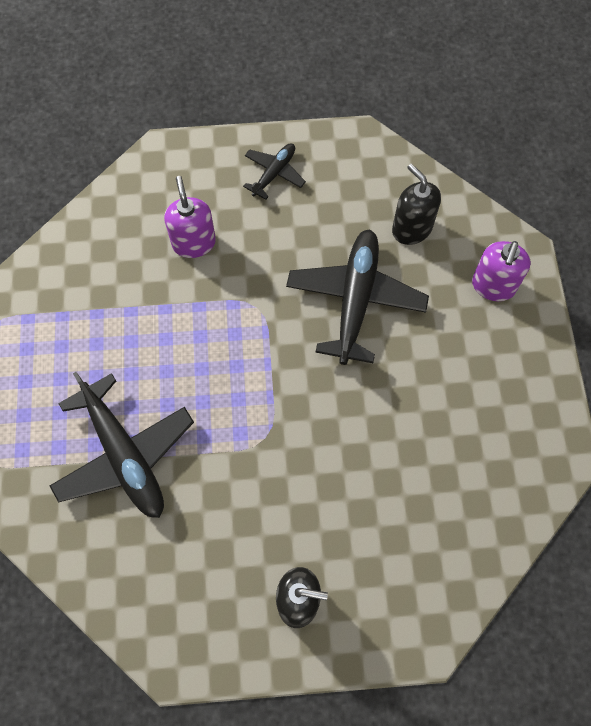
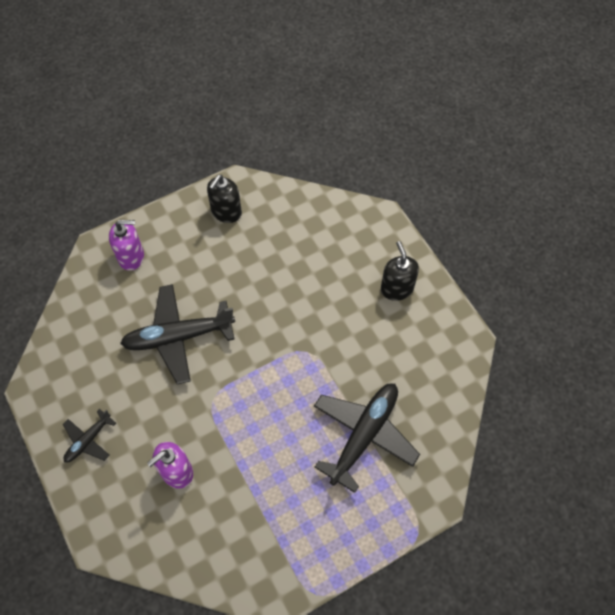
camera: 115 degrees left, 5 degrees down
(274, 173) = (88, 440): black plane -> black plane turned 60 degrees counterclockwise
(411, 229) = (104, 323): black soap dispenser -> black soap dispenser (226, 212)

